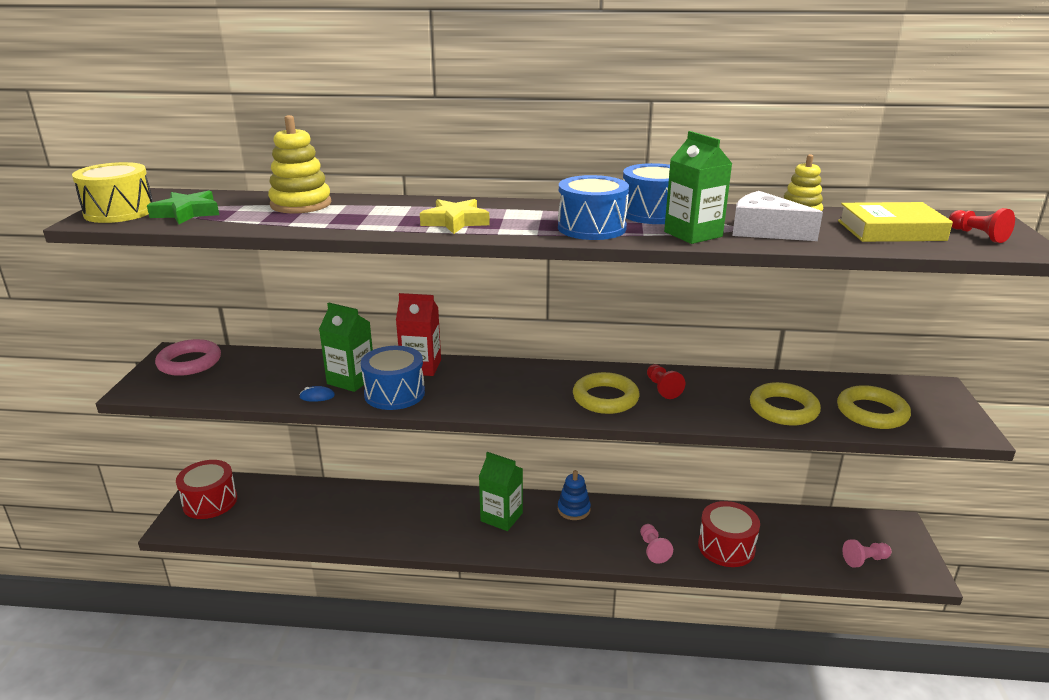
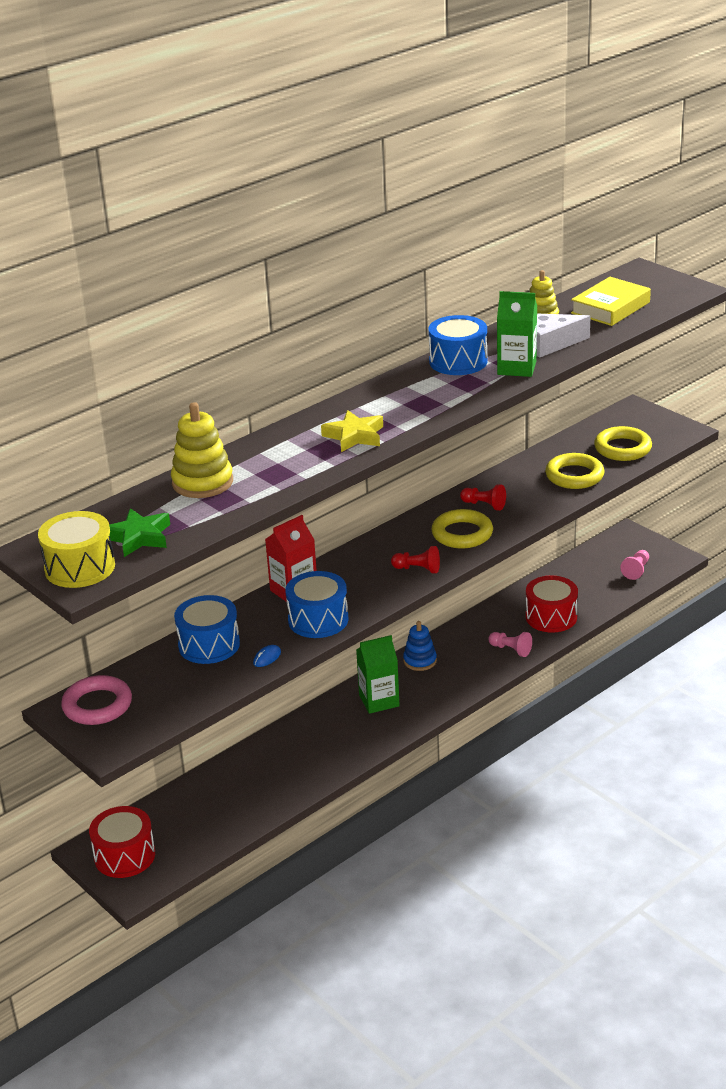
camera: 45 degrees left, 5 degrees up
(351, 380) = (264, 632): green carton -> none
(591, 228) = (450, 394): blue drum -> blue drum (209, 645)
(977, 235) = (656, 289): red pawn -> red pawn (418, 569)

